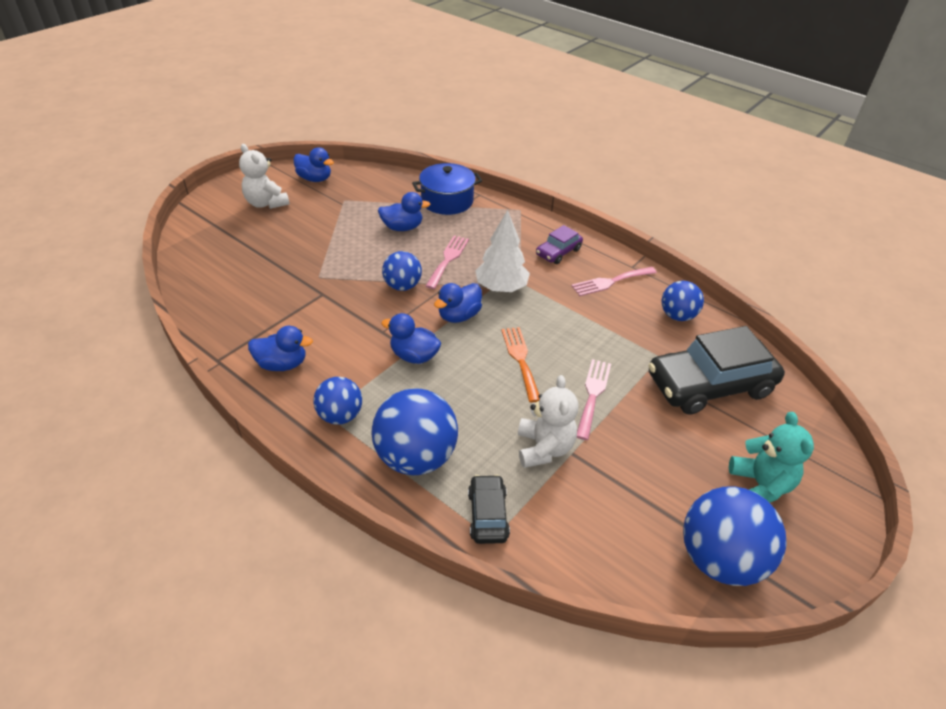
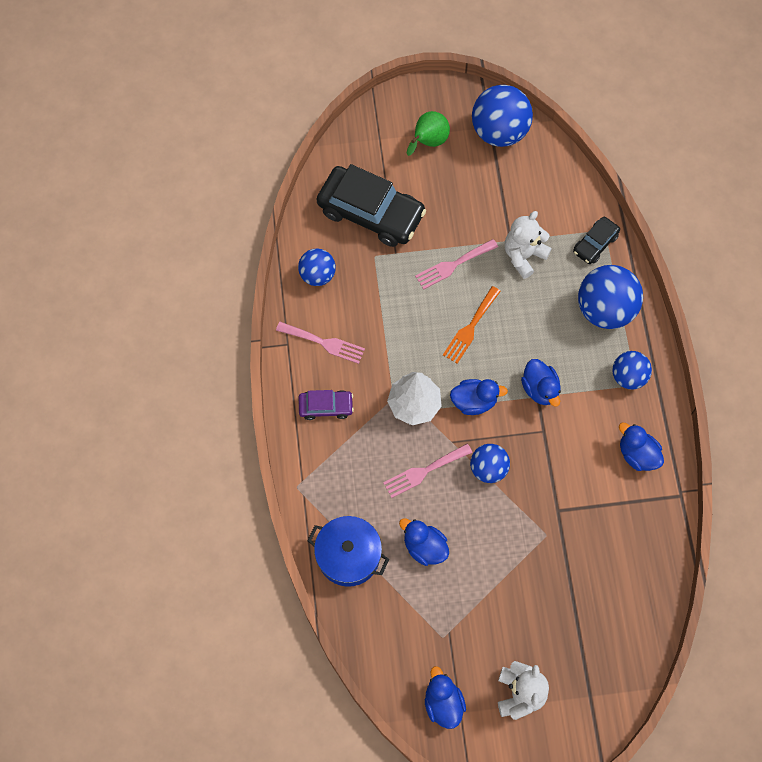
camera: 135 degrees left, 25 degrees up
(760, 485) = (428, 142): turquoise teddy bear -> green pear

